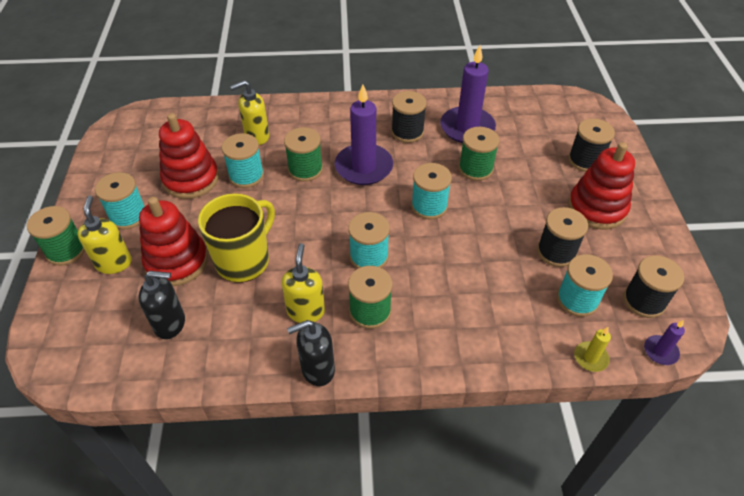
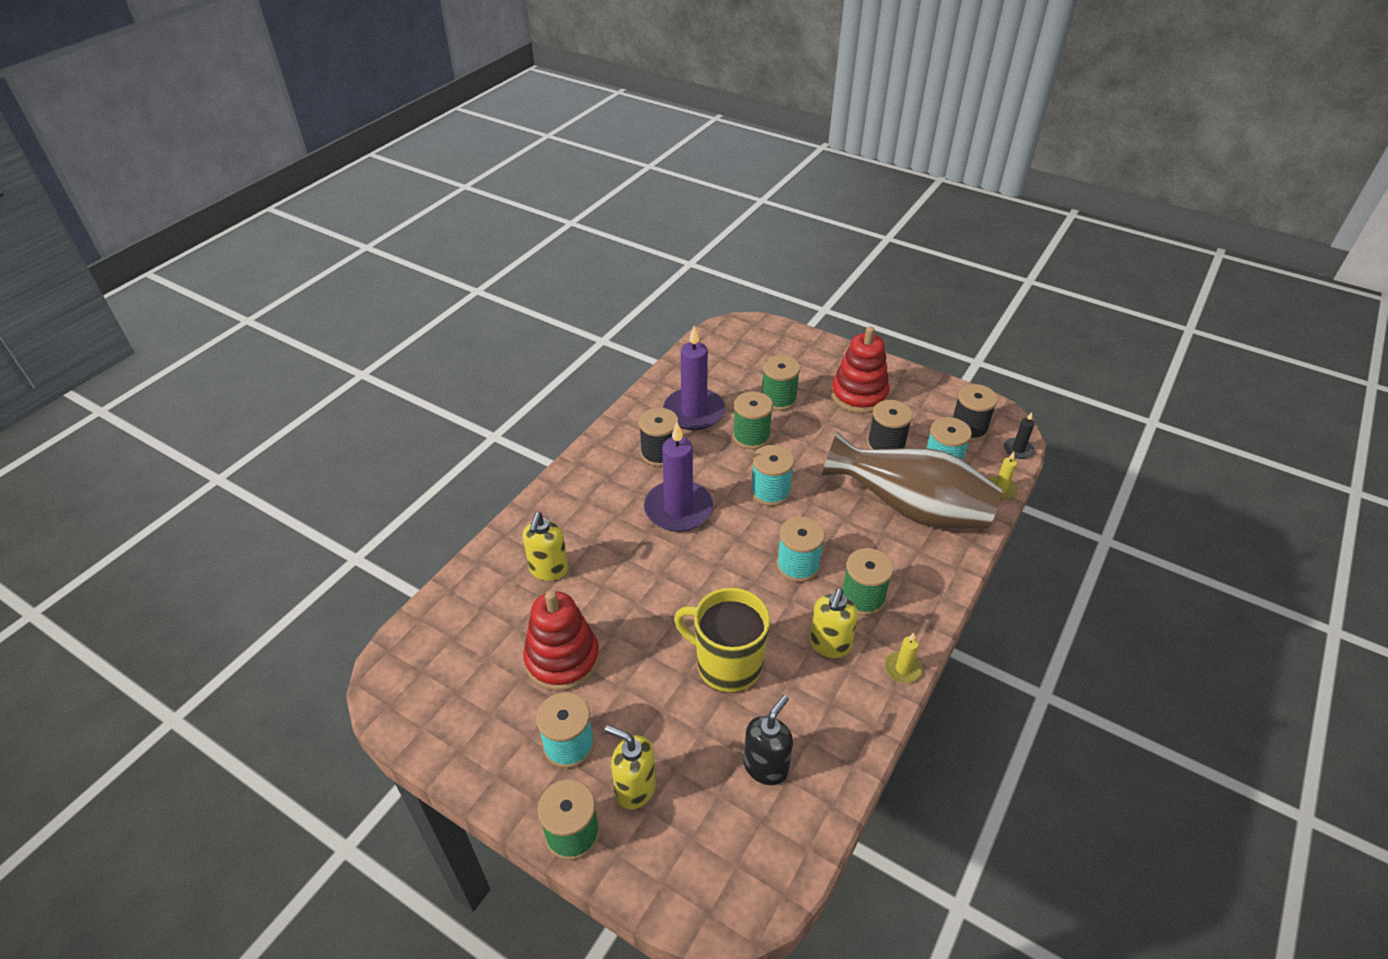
camera: 55 degrees left, 5 degrees down
(177, 262) = (681, 725): red stacking toy -> none
(244, 260) = (727, 664): yellow mug -> yellow mug turned 45 degrees counterclockwise
(246, 176) = (603, 607): turquoise spool -> none
(305, 169) = (640, 554): green spool -> green spool (778, 399)
(306, 311) = (829, 645): yellow soap dispenser -> yellow soap dispenser turned 105 degrees counterclockwise
(317, 369) = (902, 669): black soap dispenser -> yellow candle
(497, 301) = (910, 509): none -> brown vase
(585, 160) = (801, 368): black spool -> none
(660, 351) = (1018, 450): purple candle -> black candle

